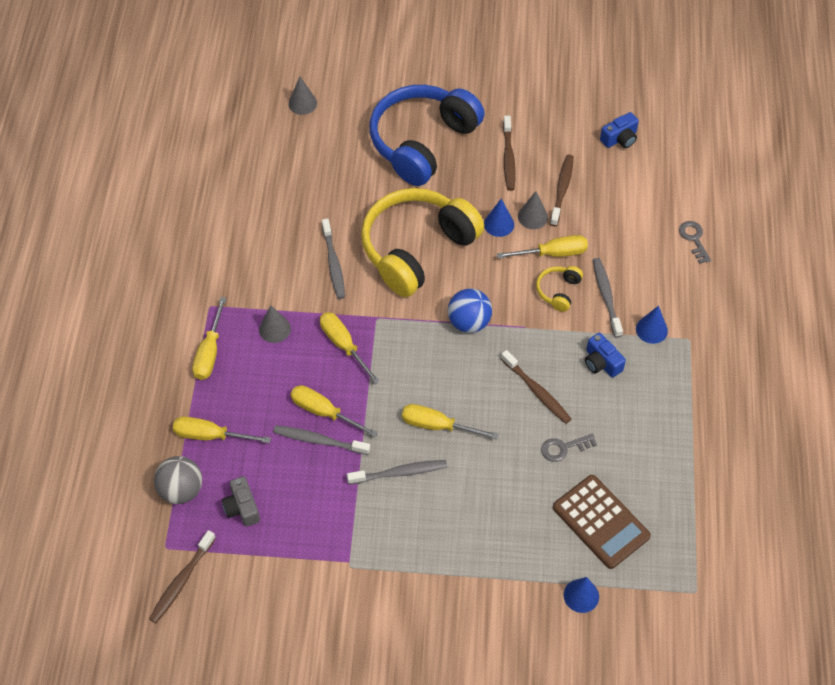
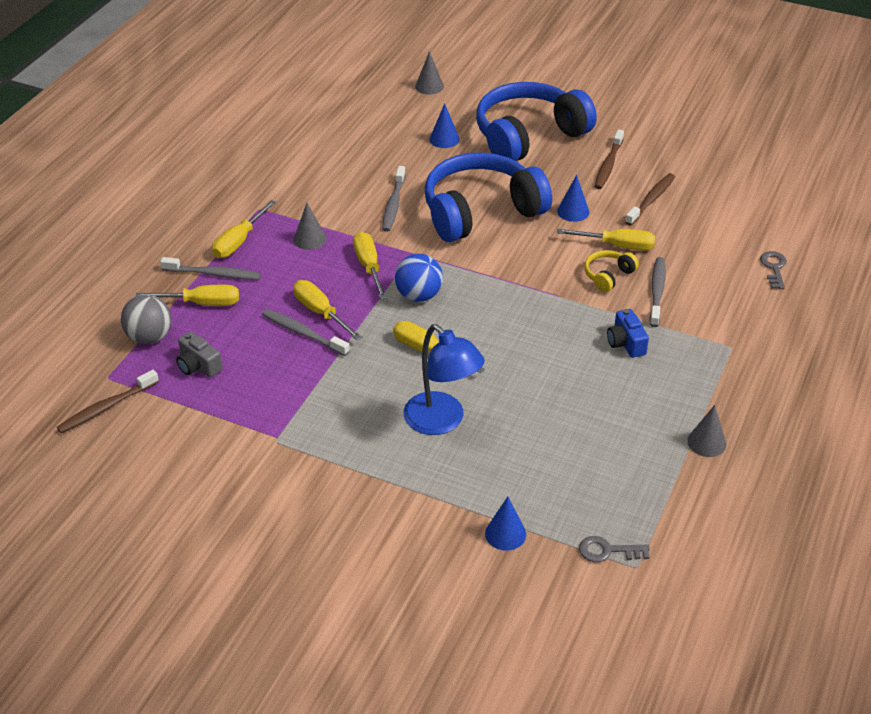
camera: 20 degrees right, 15 degrees down
(210, 435) = (202, 303): yellow screwdriver -> yellow screwdriver turned 150 degrees clockwise
(242, 508) = (198, 366): grey camera -> grey camera turned 45 degrees counterclockwise
(400, 473) = (369, 379): grey toothbrush -> grey toothbrush (214, 274)
(417, 249) = (481, 211): yellow headphones -> blue headphones
(469, 322) = (503, 278): blue ball -> blue ball (419, 295)
(482, 498) = (442, 421): none -> blue lamp
(532, 216) = (610, 213): grey cone -> grey cone (706, 442)
(537, 391) = (545, 349): brown toothbrush -> none
(564, 448) = (550, 403): grey key -> grey key (608, 551)
(601, 522) = (559, 475): brown calculator -> none
(620, 139) = (731, 174): blue camera -> none
(651, 330) = (693, 329): blue cone -> blue cone (444, 139)

